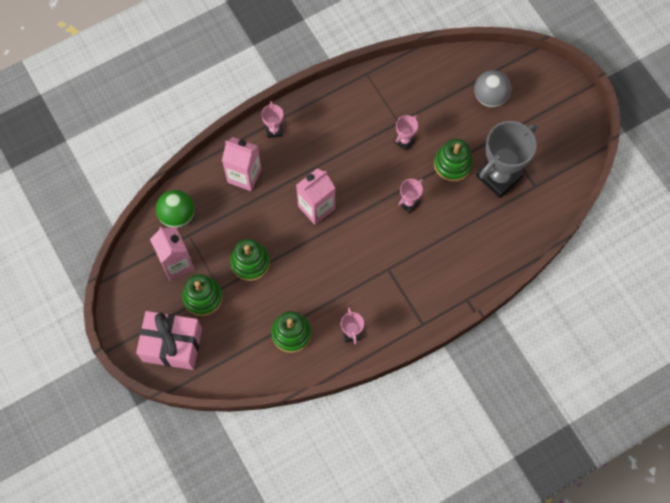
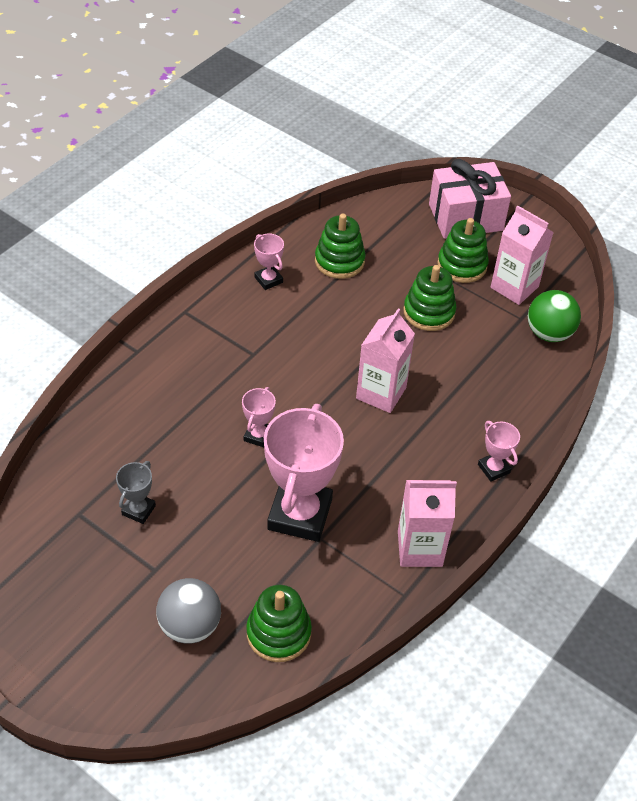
camera: 155 degrees right, 20 degrees down
(244, 175) = (497, 401): pink carton -> pink carton (419, 548)
(404, 141) = (299, 514): pink trophy -> pink trophy, size x2.15
(452, 164) = (215, 505): green stacking toy -> green stacking toy (278, 633)
(499, 176) = (139, 510): grey trophy -> grey trophy, size x0.47

